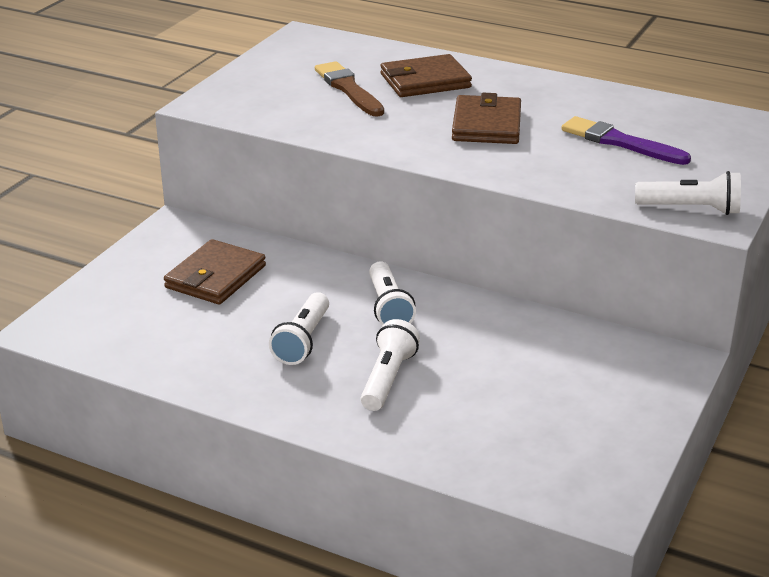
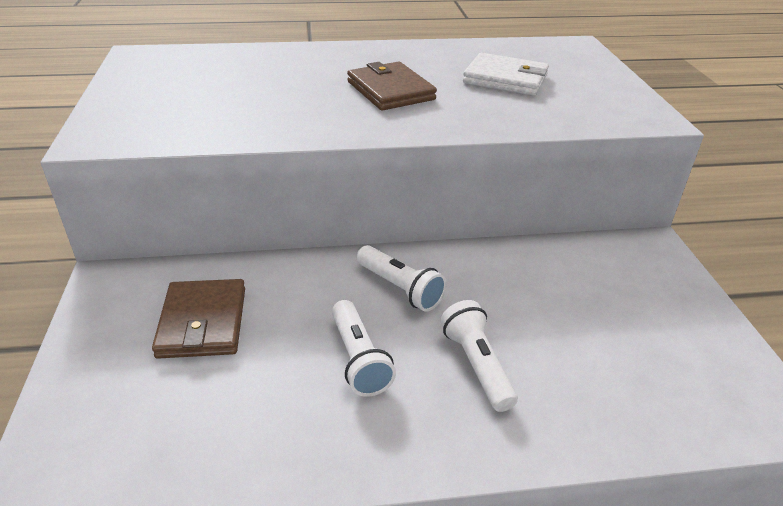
camera: 35 degrees left, 5 degrees up
(349, 89) = (234, 90): brown brush -> none
(425, 81) = (294, 68): brown wallet -> none
(620, 142) = (505, 79): purple brush -> white wallet
(691, 209) = (626, 115): white flashlight -> none

